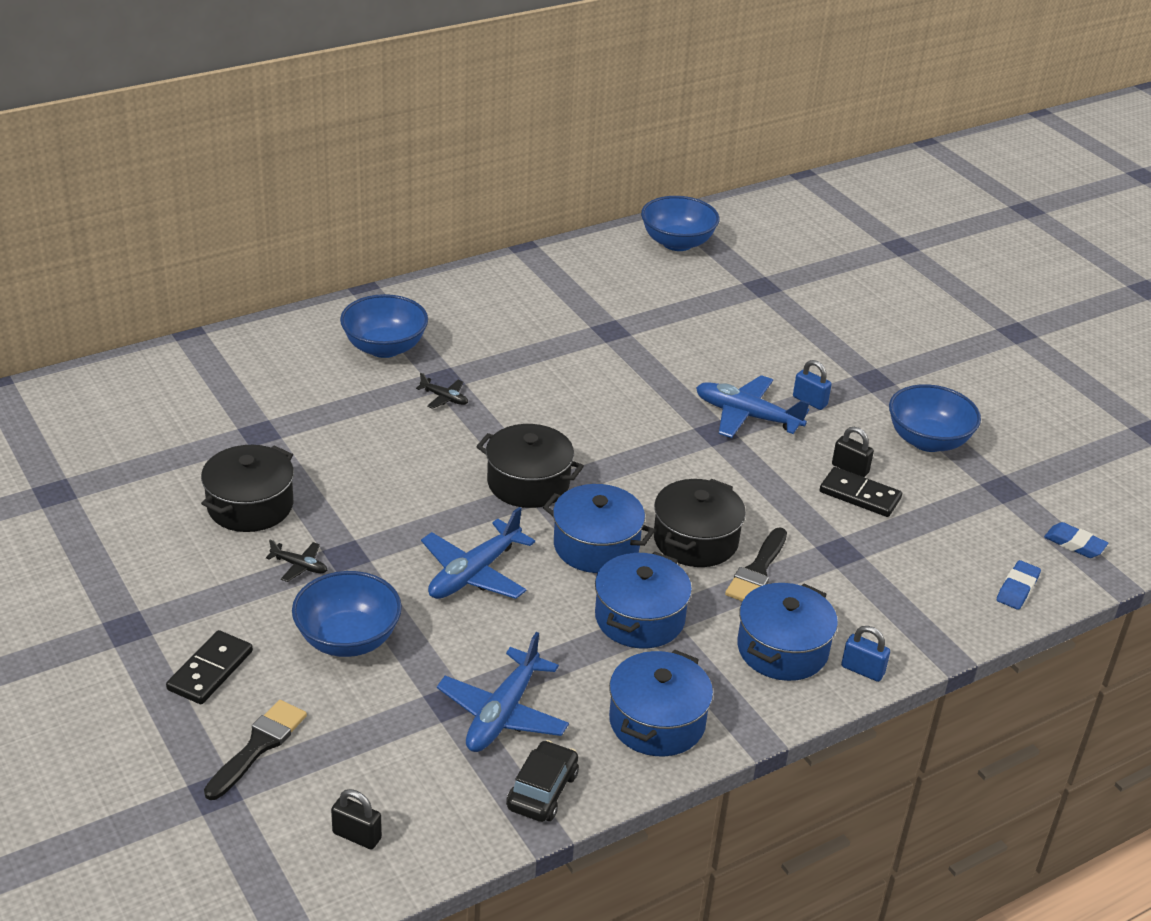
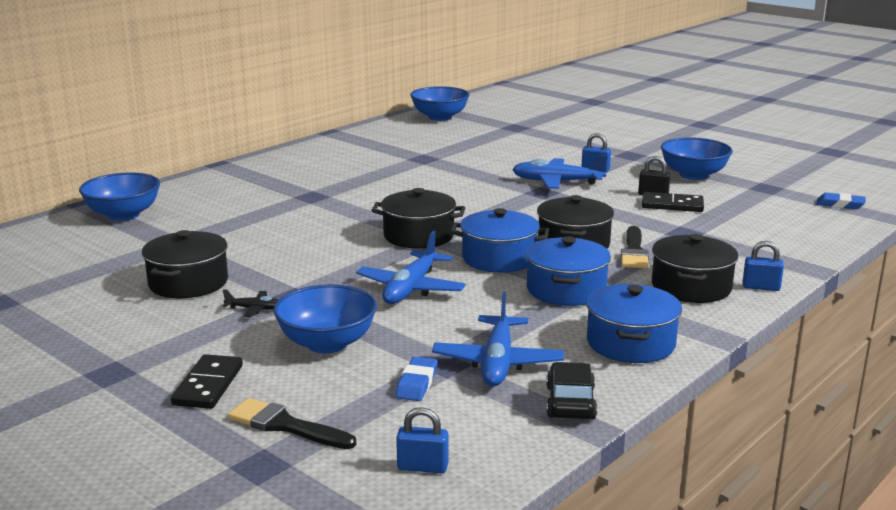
camera: 15 degrees left, 15 degrees down
(258, 746) = (286, 425): black brush -> black brush turned 75 degrees counterclockwise
(357, 836) = (422, 467): black padlock -> blue padlock
(384, 348) = (253, 188): blue bowl -> blue bowl (123, 215)
(444, 398) = (319, 205): black plane -> none
(782, 649) = (691, 287): blue pot -> black pot
(1017, 589) = (826, 230): blue eraser -> blue eraser (417, 383)

